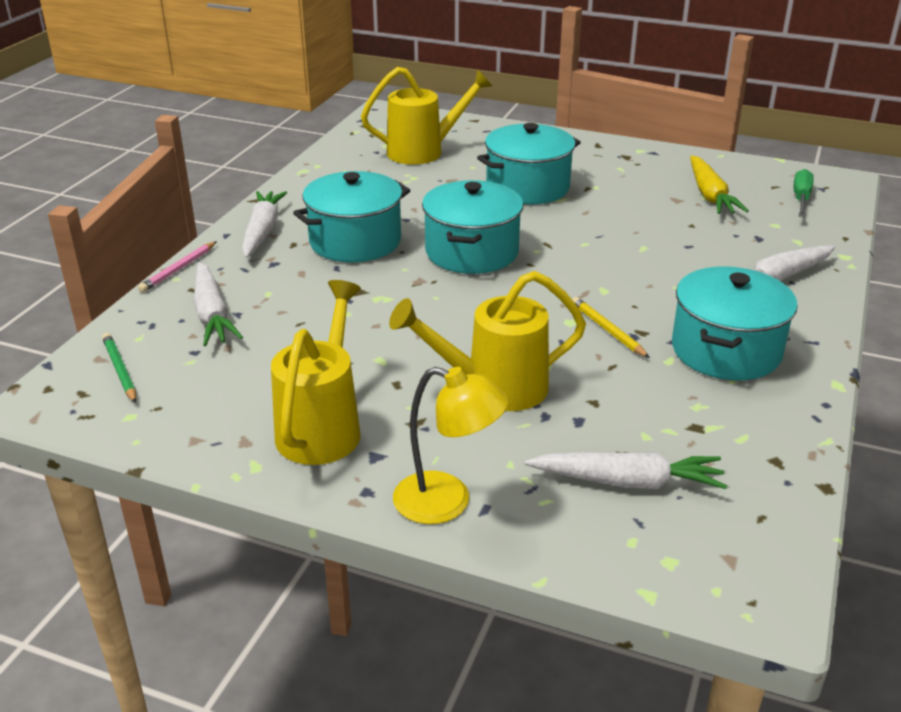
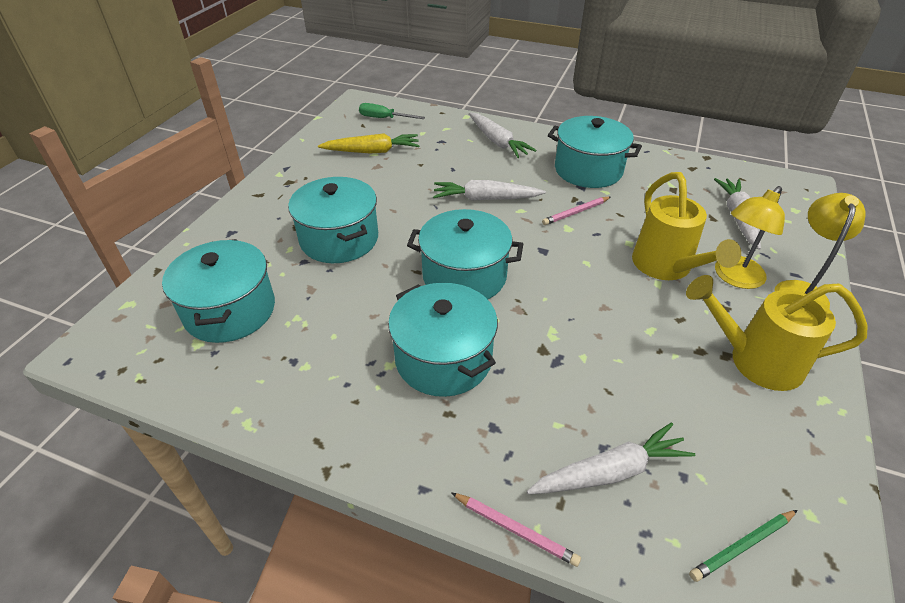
camera: 90 degrees left, 10 degrees up
(262, 231) = (417, 448): white carrot -> white carrot (485, 199)
(423, 151) = (230, 310): yellow watering can -> turquoise pot
(474, 444) = (734, 278): none -> yellow lamp
(607, 330) = (575, 212): yellow pencil -> pink pencil

